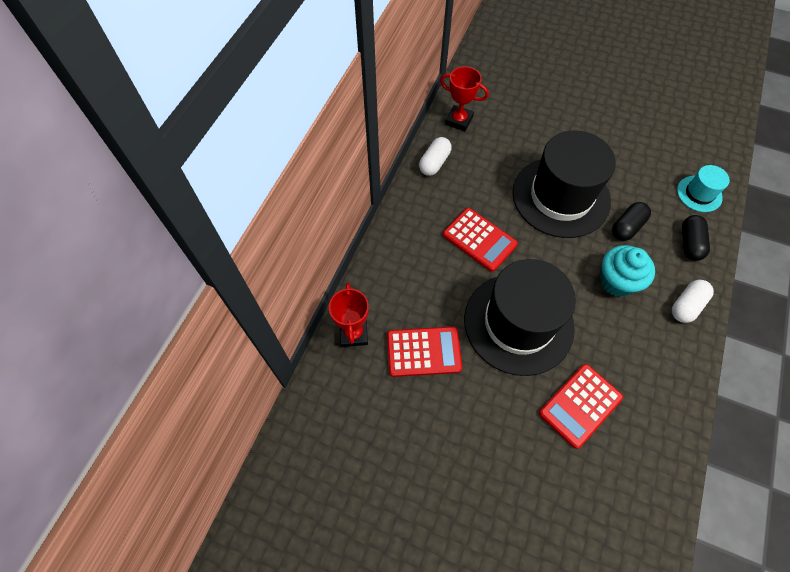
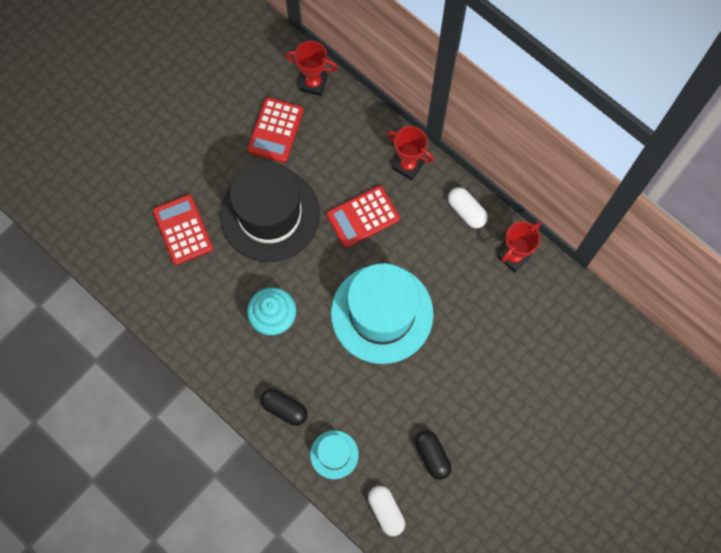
camera: 110 degrees right, 10 degrees up
(410, 219) = (408, 165): none -> red trophy
(560, 197) = (382, 313): black hat -> turquoise hat
(627, 227) = (324, 359): black capsule -> black capsule (432, 456)
(686, 306) = (226, 366): white capsule -> white capsule (386, 511)

